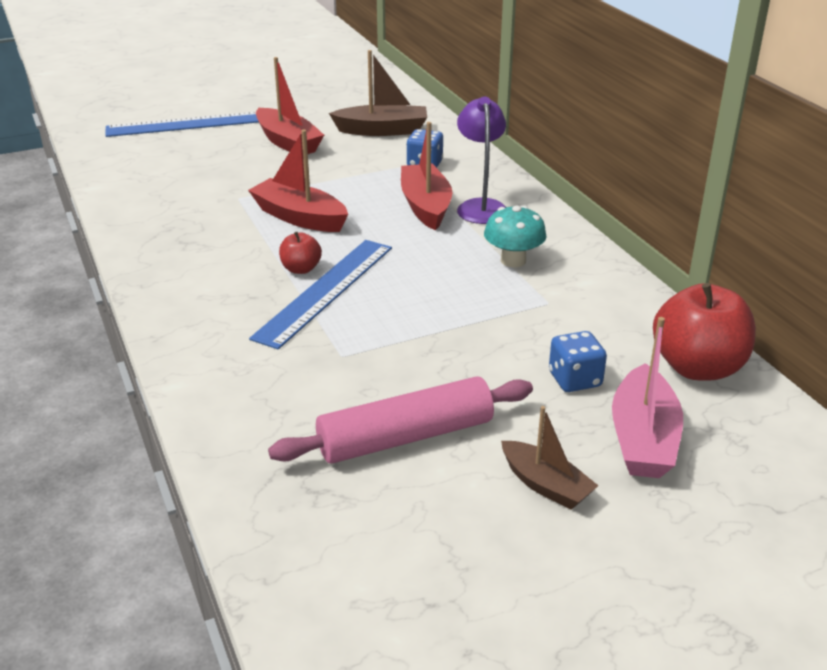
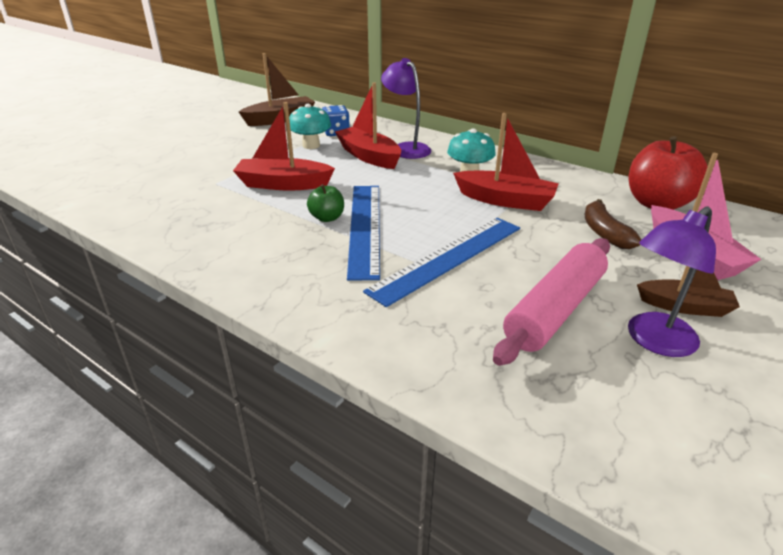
camera: 30 degrees left, 0 degrees up
(186, 124) = (112, 144): blue ruler -> blue ruler (448, 258)
(288, 142) = (215, 139): red boat -> red boat (505, 200)
(301, 269) = (327, 218): red apple -> green apple
(378, 175) = (311, 145): none -> turquoise mushroom
(461, 502) = (654, 341): none -> purple lamp
(574, 379) = (604, 233): blue dice -> brown banana

